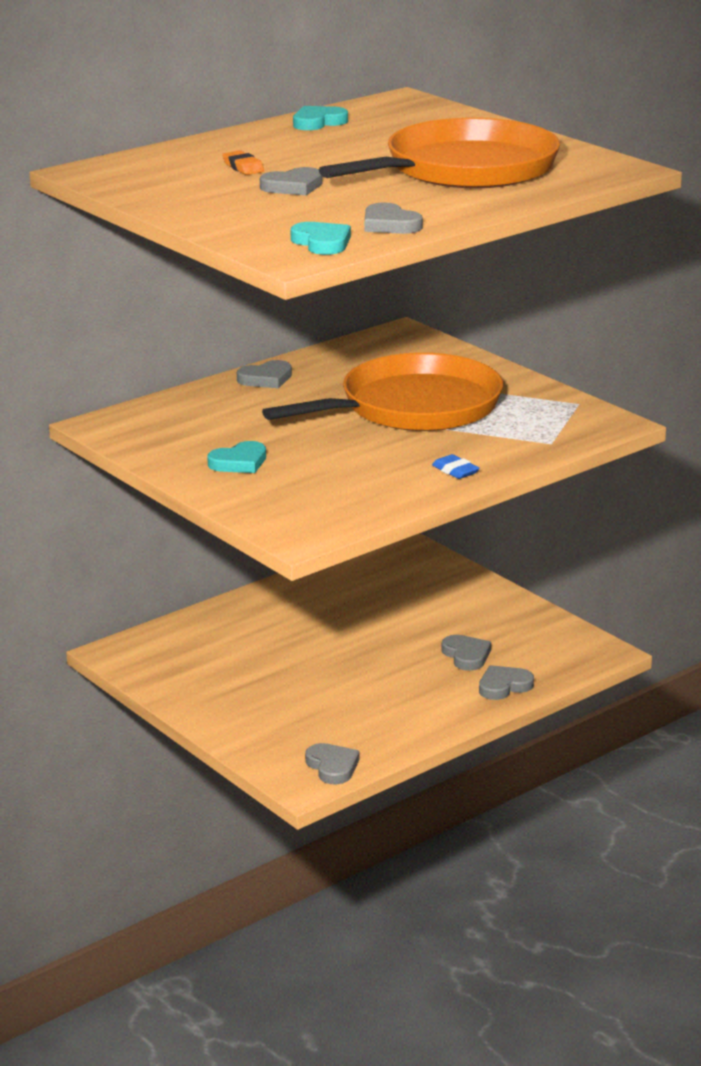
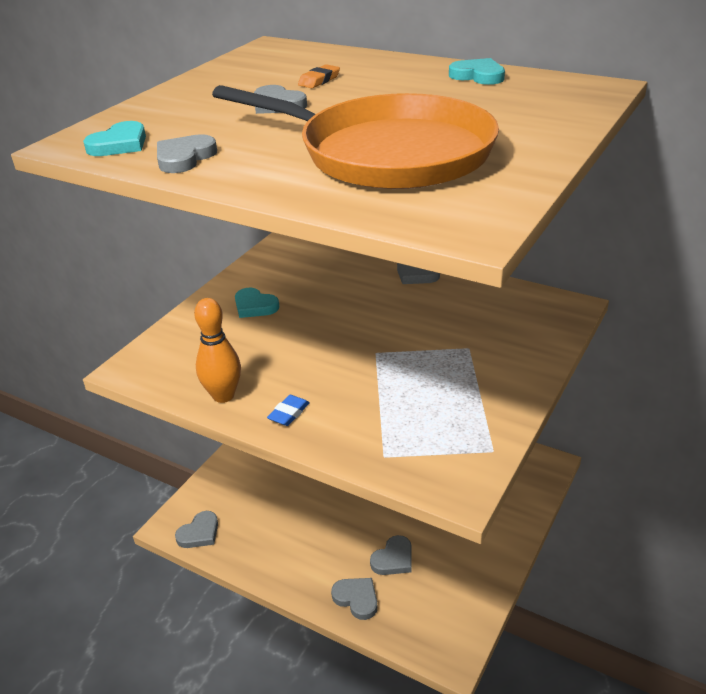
camera: 70 degrees right, 10 degrees up
(398, 496) = (223, 395): none -> orange bowling pin
(413, 407) = (410, 355): orange pan -> none

